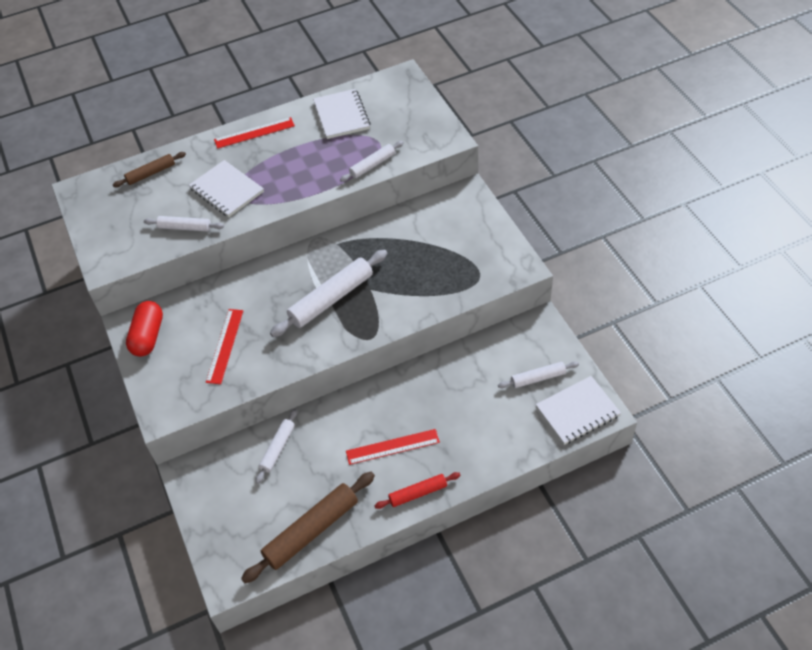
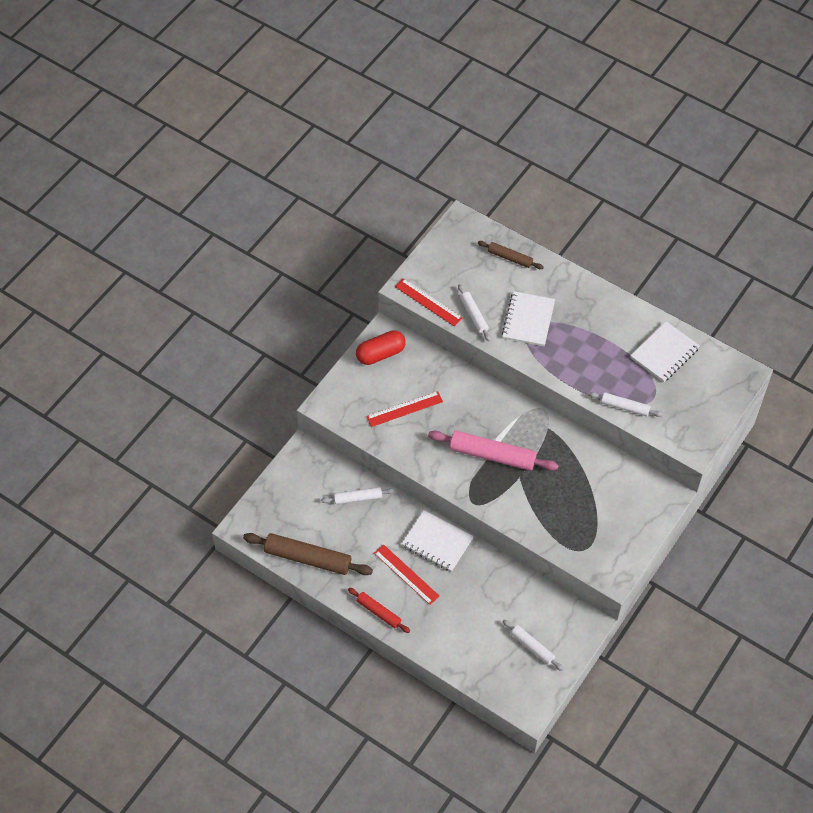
camera: 55 degrees right, 5 degrees up
(254, 133) = (600, 302): red ruler -> red ruler (428, 302)
(331, 299) = (492, 455): white rolling pin -> pink rolling pin
(577, 411) = (518, 691): white notebook -> white notebook (437, 542)

